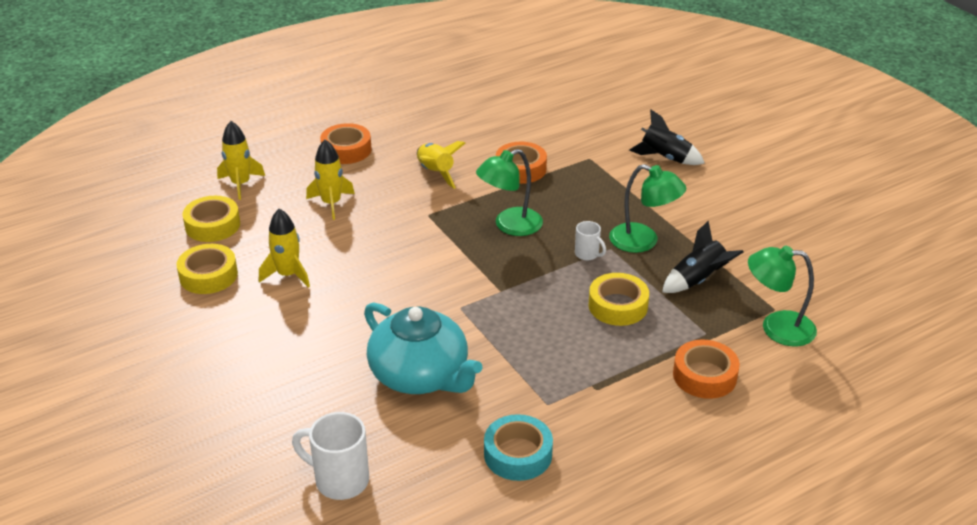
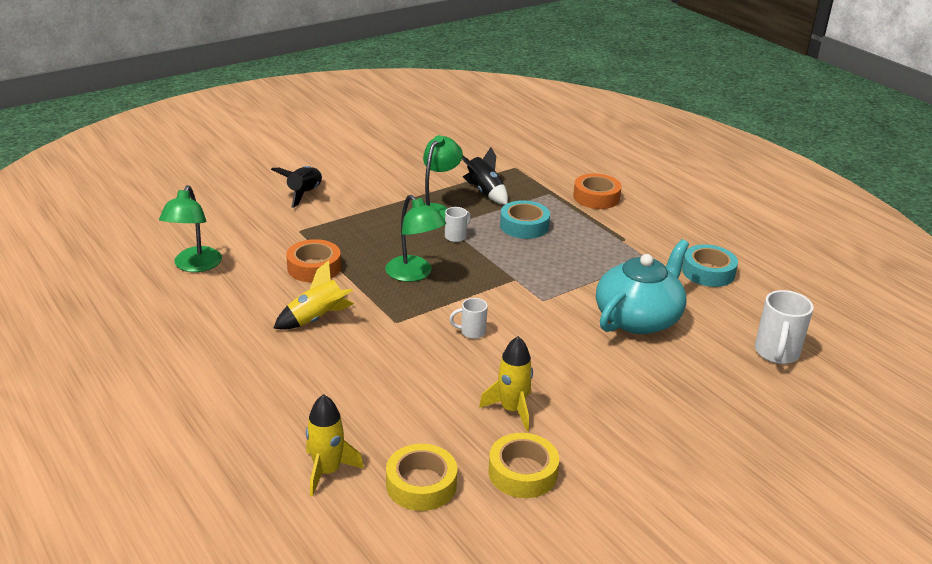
camera: 95 degrees left, 5 degrees down
(331, 203) = (374, 389): yellow rocket -> none
(346, 150) = (256, 386): orange tape -> none
(407, 257) = (471, 332): none -> white mug
(618, 306) = (524, 226): yellow tape -> turquoise tape
(776, 328) = (536, 168): green lamp -> green lamp (194, 266)

